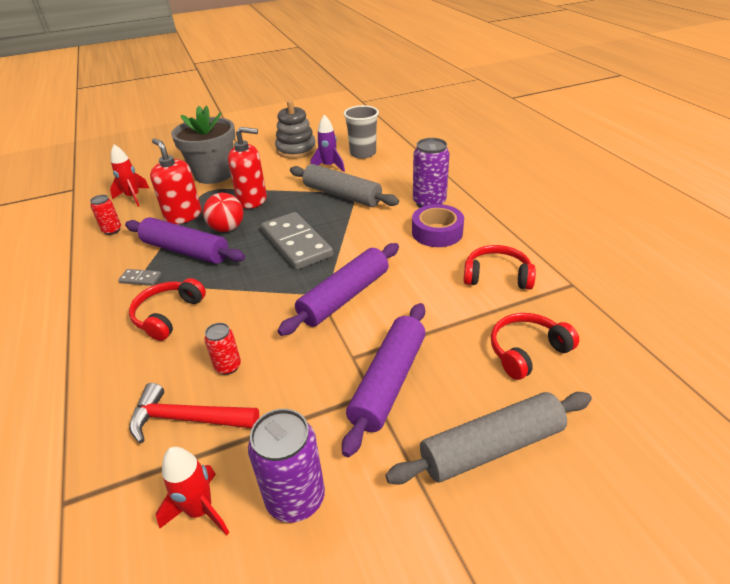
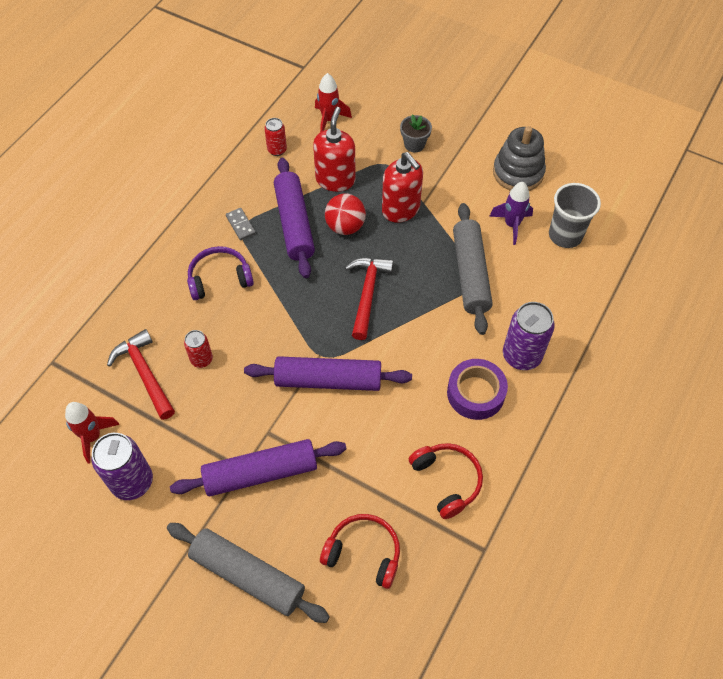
camera: 50 degrees right, 20 degrees up
(168, 315) = (219, 278): red headphones -> purple headphones
(214, 174) = (414, 144): grey flower pot -> grey flower pot, size x0.46
(296, 243) = (367, 294): grey domino -> red hammer

